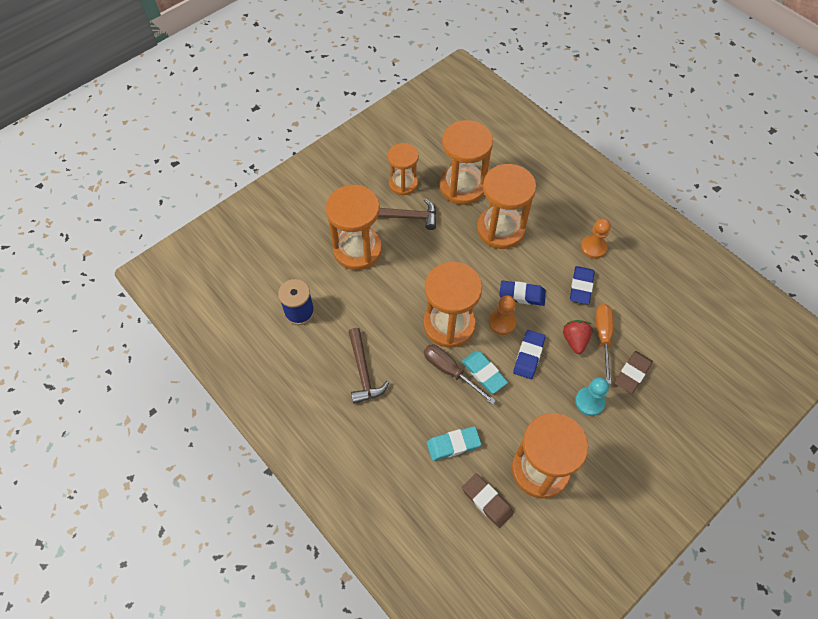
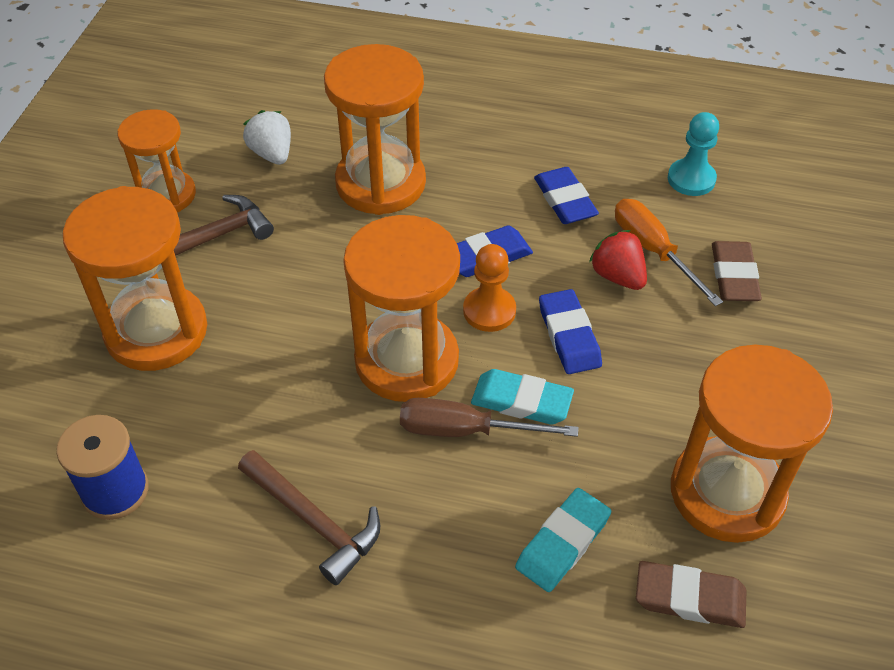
camera: 35 degrees left, 10 degrees down
(462, 186) = (272, 154): orange hourglass -> white strawberry
(589, 402) = (711, 349): turquoise pawn -> turquoise pawn (691, 179)
(593, 247) = (538, 141): orange pawn -> none

